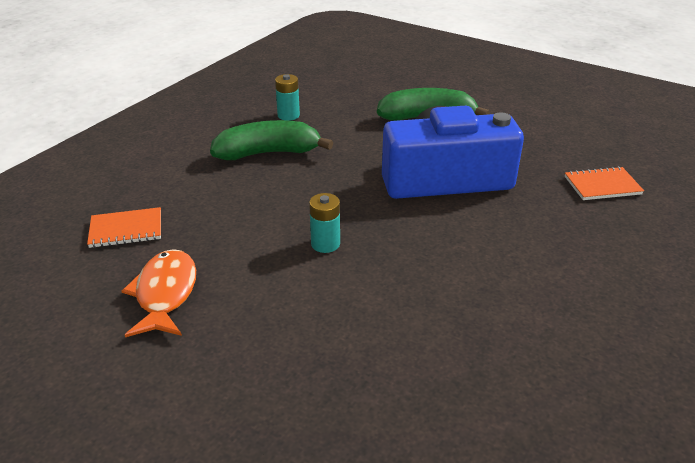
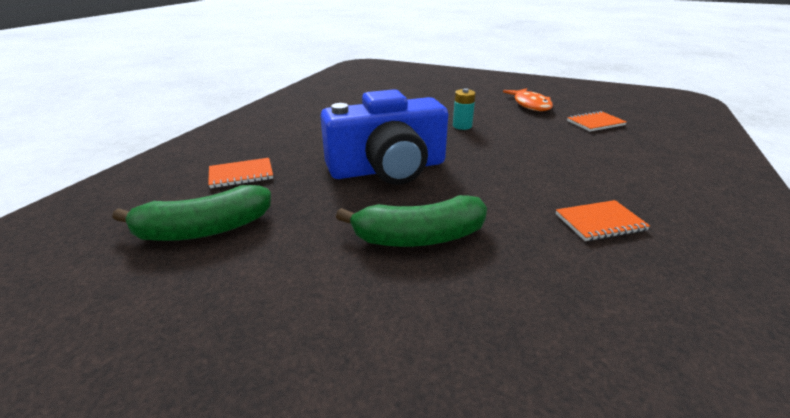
camera: 170 degrees right, 5 degrees down
(268, 153) = (566, 176): green banana -> green banana (204, 229)
(288, 115) = (600, 222): turquoise battery -> orange notebook

